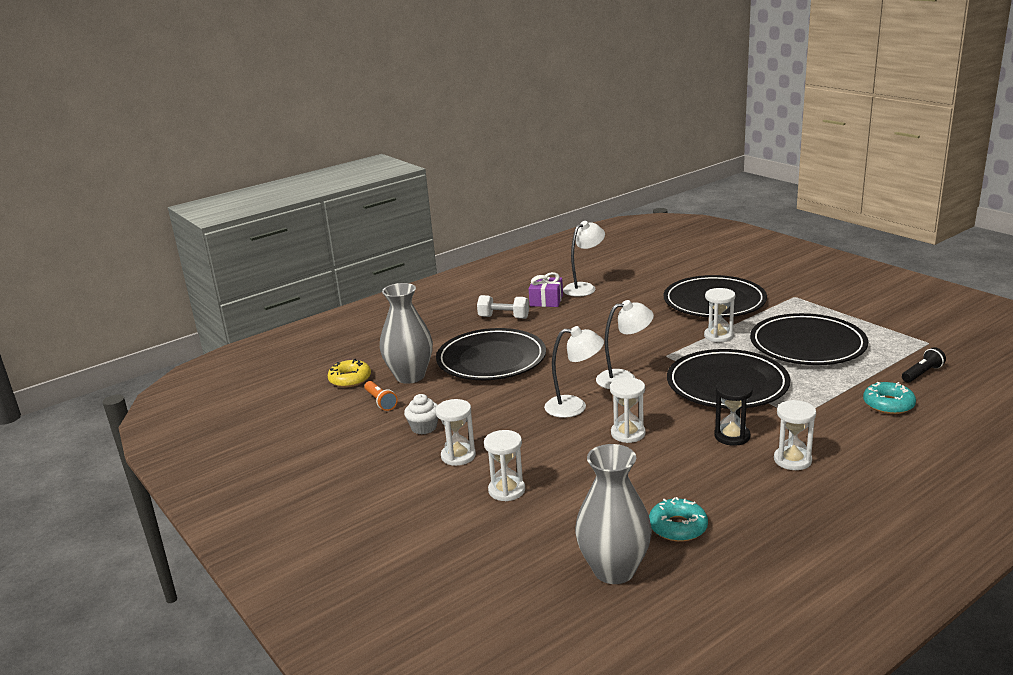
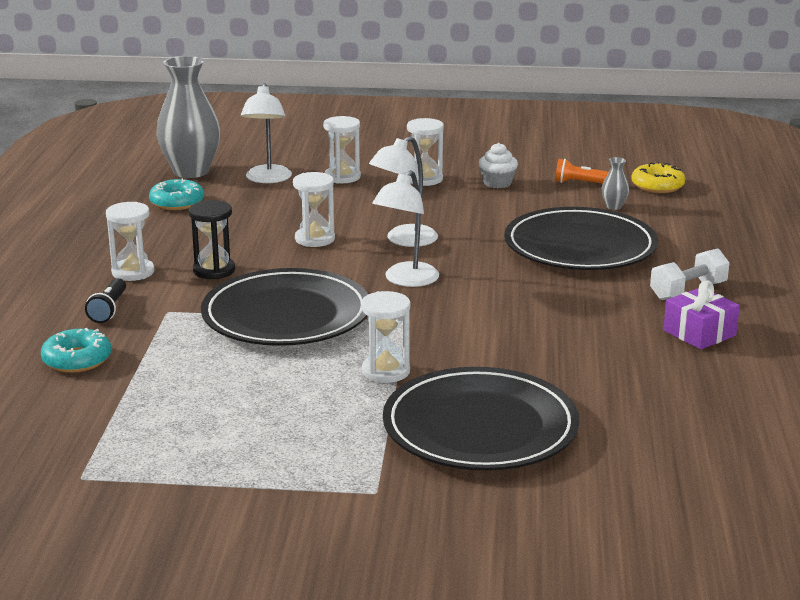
camera: 130 degrees right, 0 degrees up
(410, 376) = (614, 206): grey vase -> grey vase, size x0.41
(584, 288) = (702, 374): white lamp -> white lamp (267, 179)
(807, 345) = (252, 404): black plate -> none
(922, 373) = (60, 418): black flashlight -> black flashlight (108, 309)

